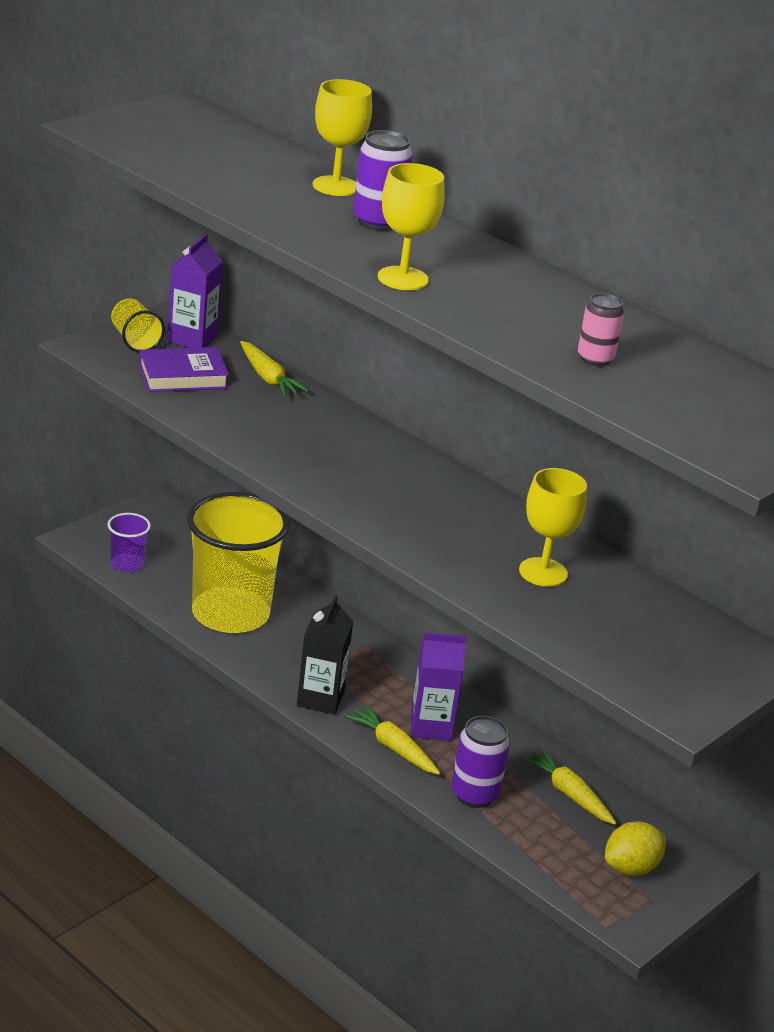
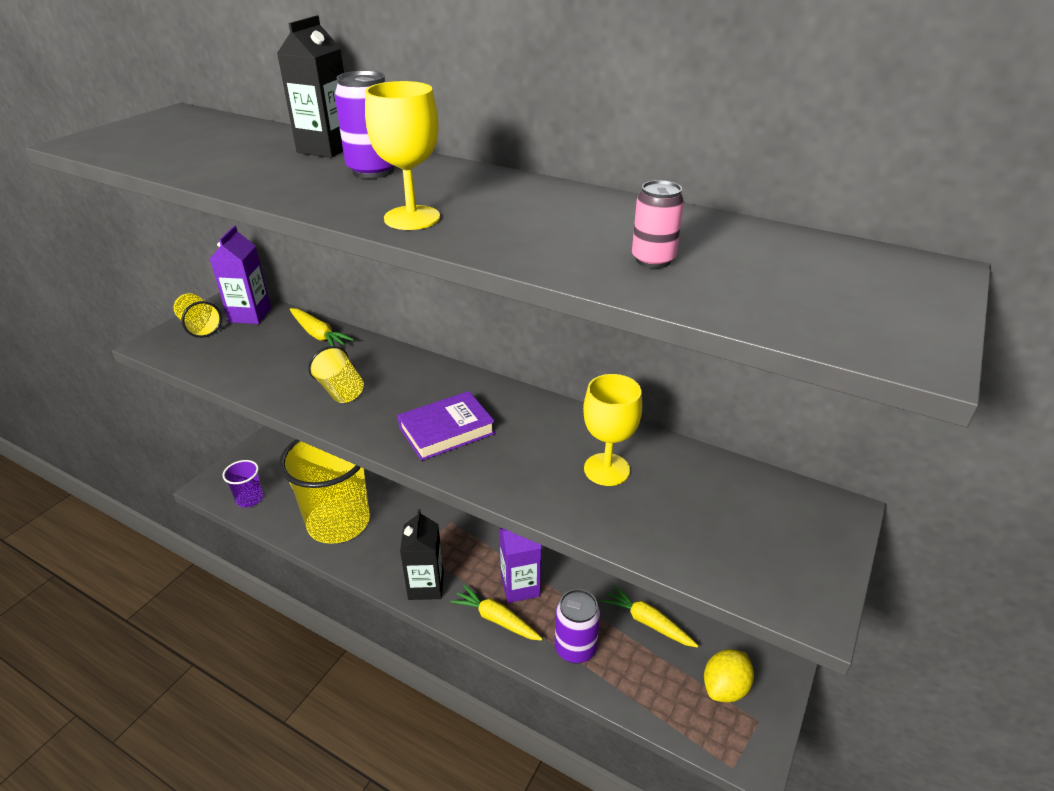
camera: 10 degrees left, 5 degrees up
(183, 376) = (244, 350): purple book -> purple book (446, 430)
(284, 440) = (340, 390): none -> yellow cup
(335, 186) = (326, 149): yellow goblet -> black carton

